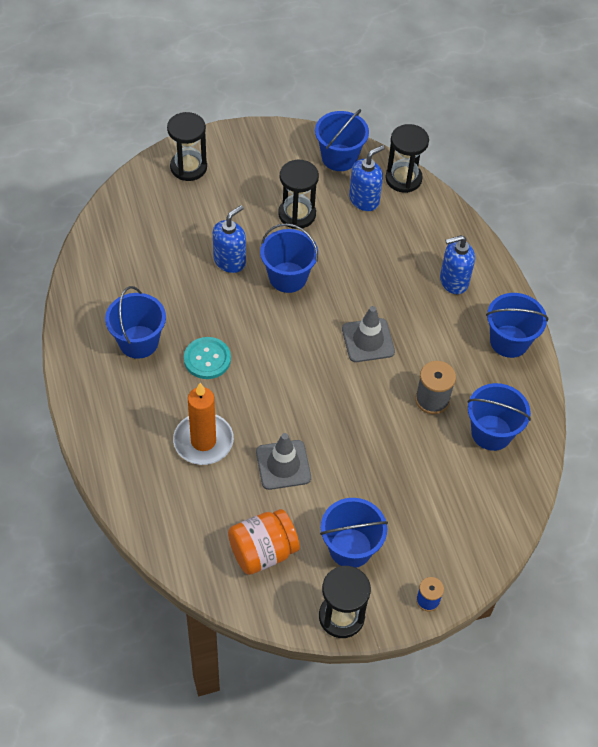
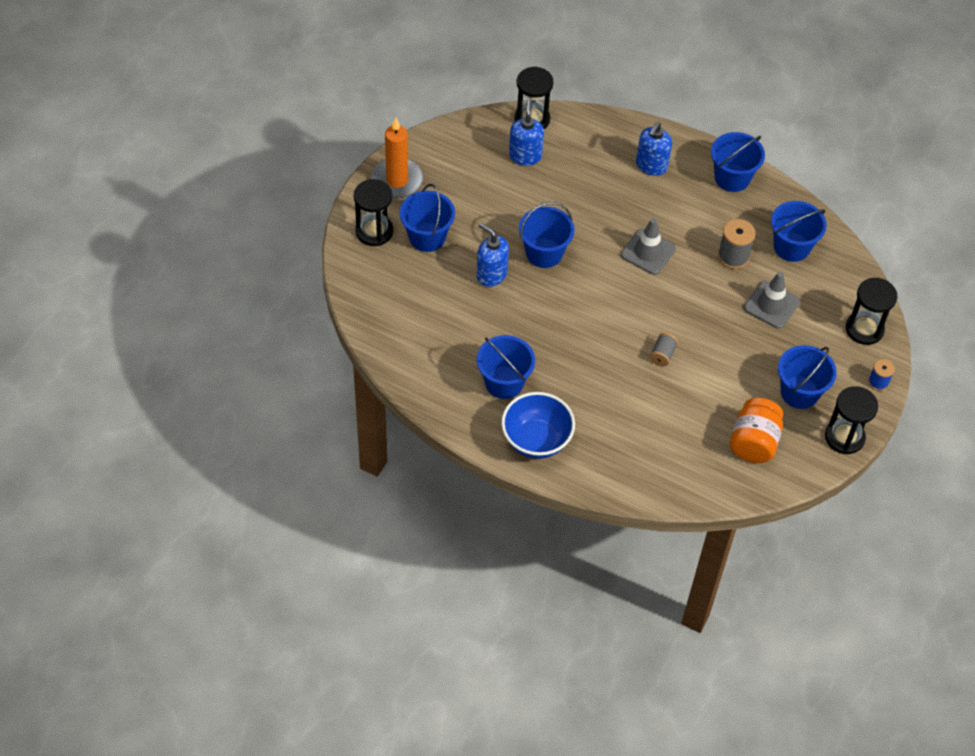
camera: 45 degrees left, 0 degrees up
(106, 401) = (536, 440): none -> blue bowl
(203, 441) = (631, 408): orange candle -> orange candle (397, 180)
(207, 359) = (564, 354): turquoise button -> none
(230, 261) = (491, 274): blue soap dispenser -> blue soap dispenser turned 45 degrees counterclockwise
(279, 423) = (662, 355): none -> grey spool
(283, 465) = (698, 378): grey traffic cone -> grey traffic cone (771, 305)
(297, 214) = (494, 203): black hourglass -> black hourglass (864, 329)
(339, 158) = (470, 138): blue bucket -> blue bucket (427, 237)

